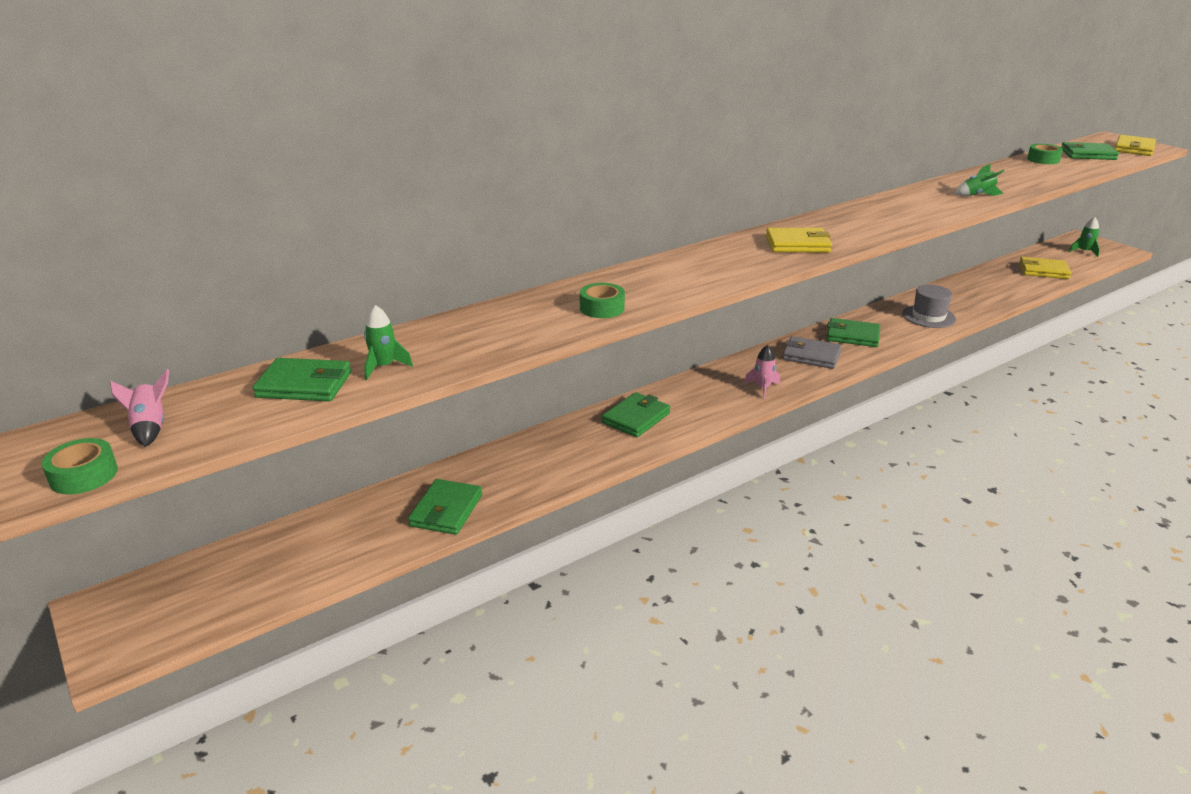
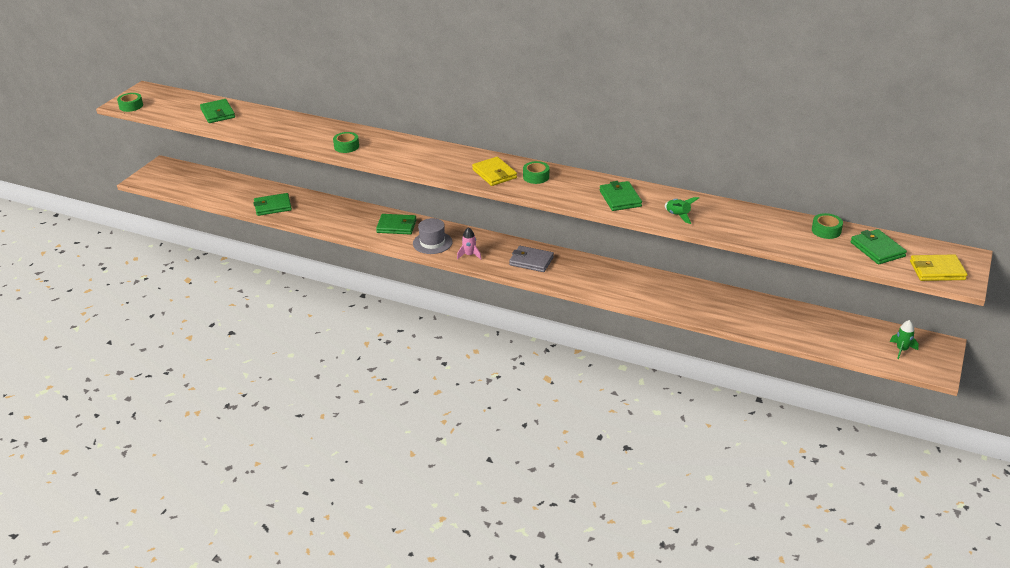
camera: 60 degrees right, 5 degrees up
(150, 428) = (167, 102): pink rocket -> none
(384, 367) = (245, 122): green rocket -> none
(811, 356) = (531, 261): grey wallet -> grey wallet turned 60 degrees counterclockwise
(827, 228) = (536, 177): none -> green tape
(852, 336) = (579, 270): green wallet -> green wallet (620, 198)
(928, 316) = (649, 293): grey hat -> grey hat (432, 243)
(1043, 271) = (818, 333): yellow wallet -> none

